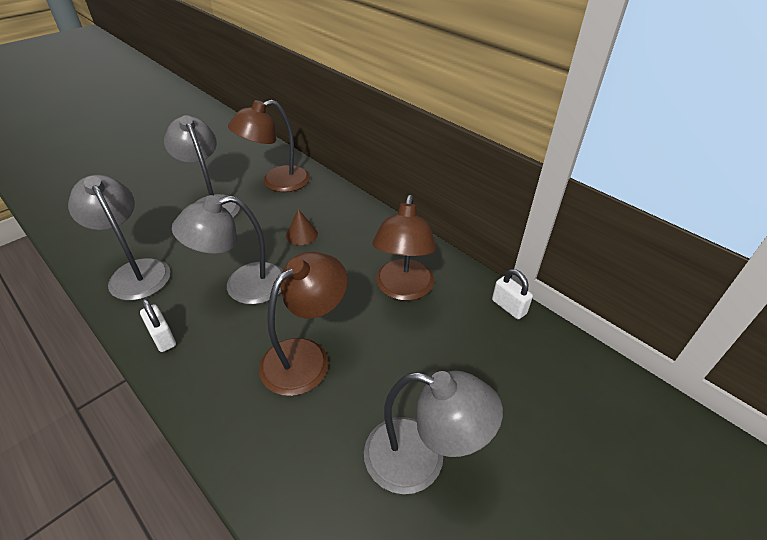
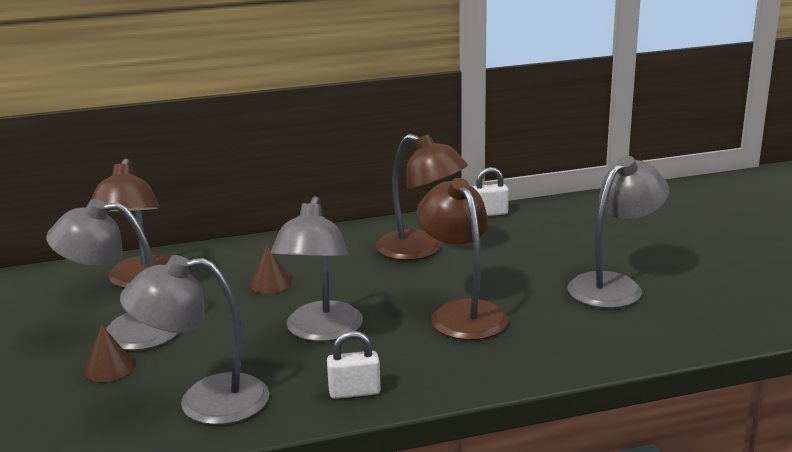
camera: 60 degrees left, 20 degrees down
(167, 218) = (109, 368): none -> brown cone

